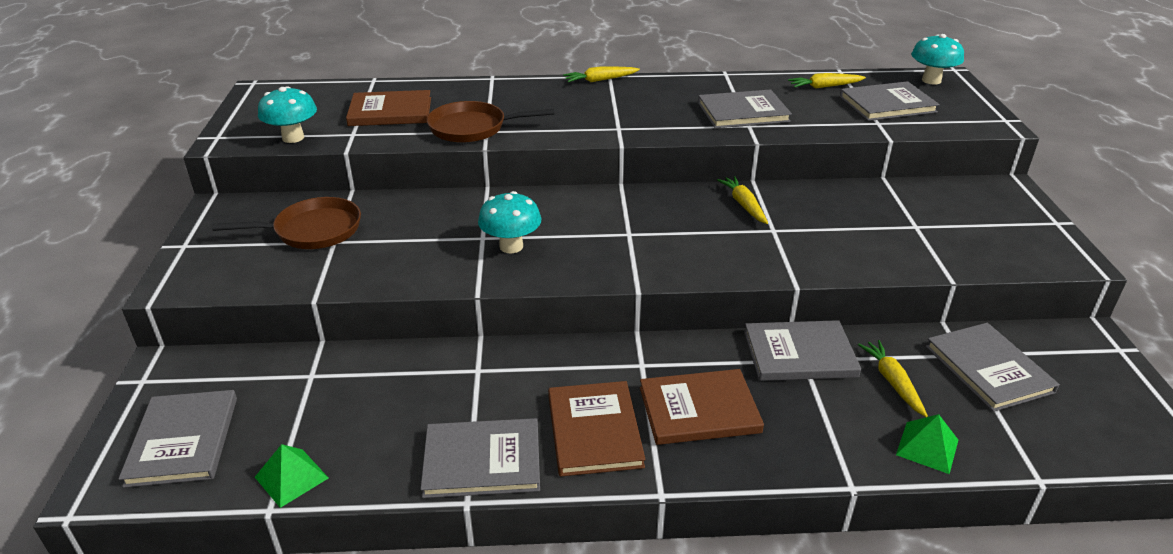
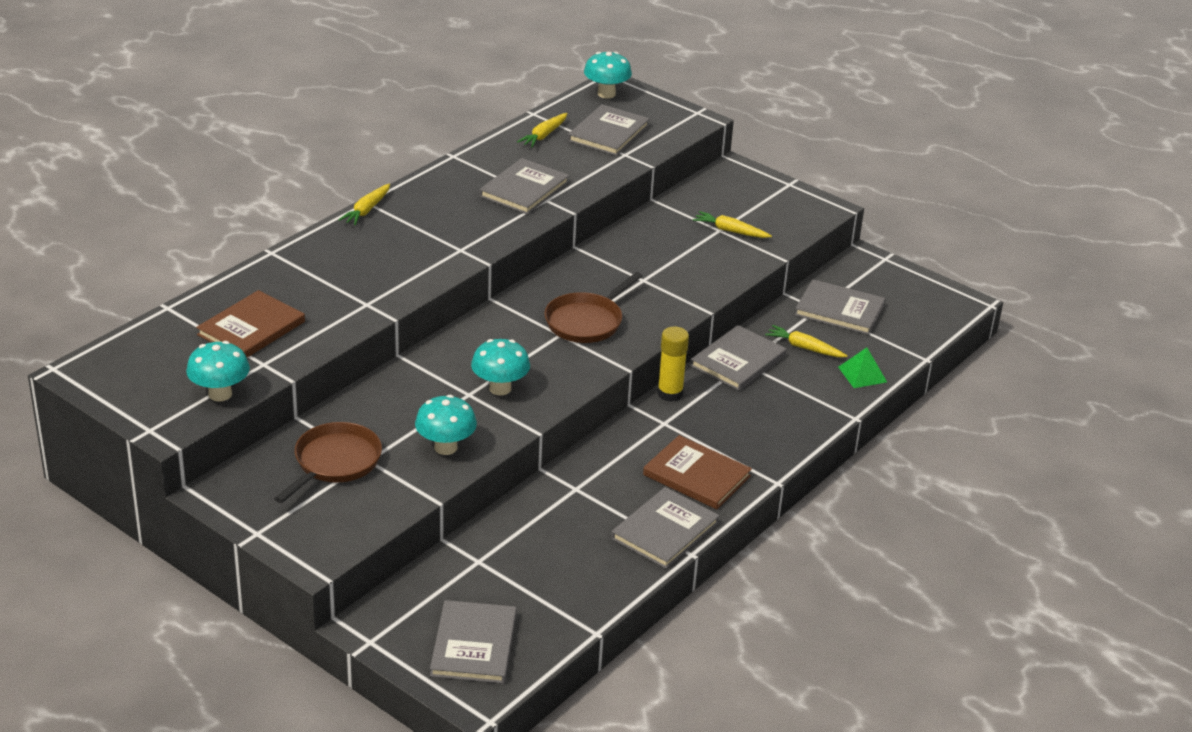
camera: 50 degrees left, 0 degrees up
(183, 440) = (474, 645): grey book -> grey book turned 60 degrees clockwise
(291, 477) = (577, 612): green pyramid -> none
(395, 264) = (445, 447): none -> turquoise mushroom
(472, 128) = (350, 307): brown pan -> brown pan (586, 321)
(687, 343) = (670, 393): none -> yellow glue stick
(699, 410) = (732, 428): brown book -> none
(744, 205) = (598, 270): yellow carrot -> yellow carrot (730, 231)

